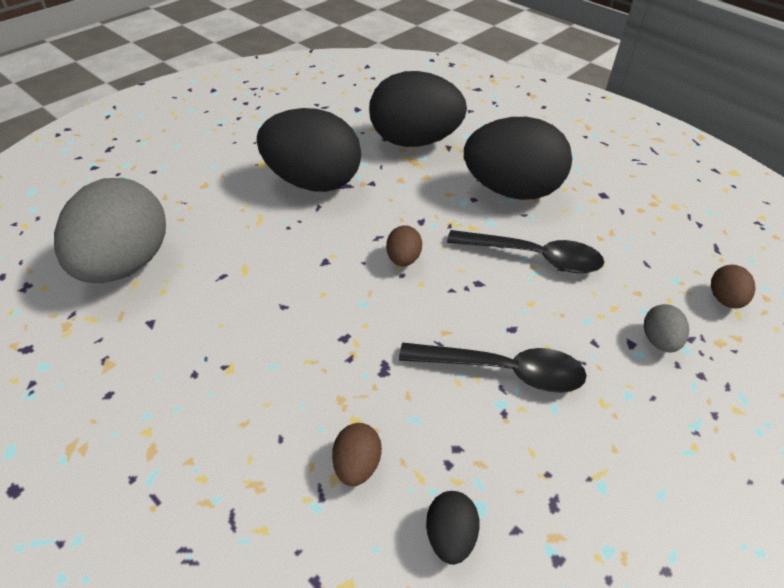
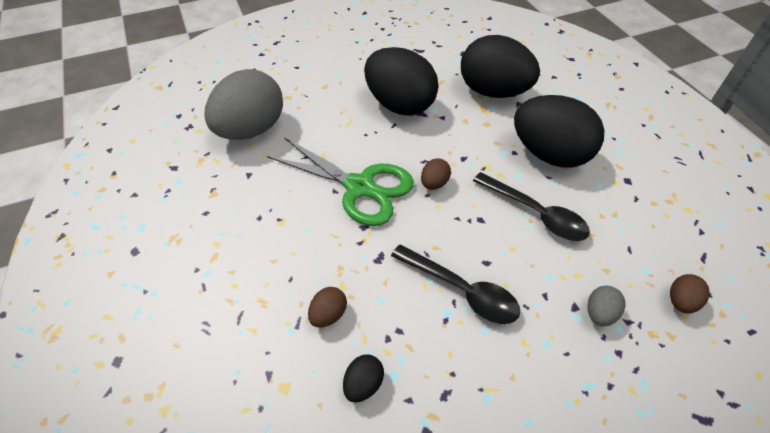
camera: 25 degrees right, 5 degrees up
(314, 291) = (360, 187): none -> green scissors

